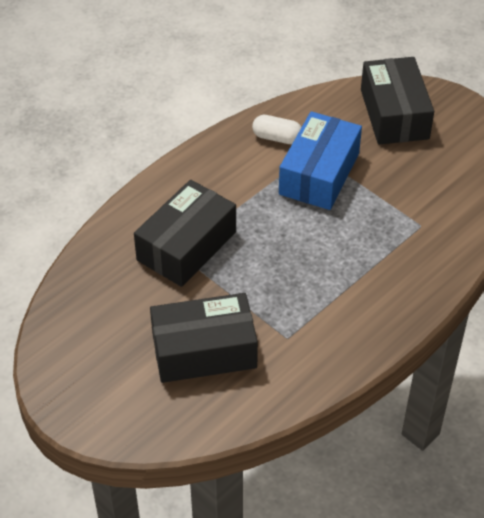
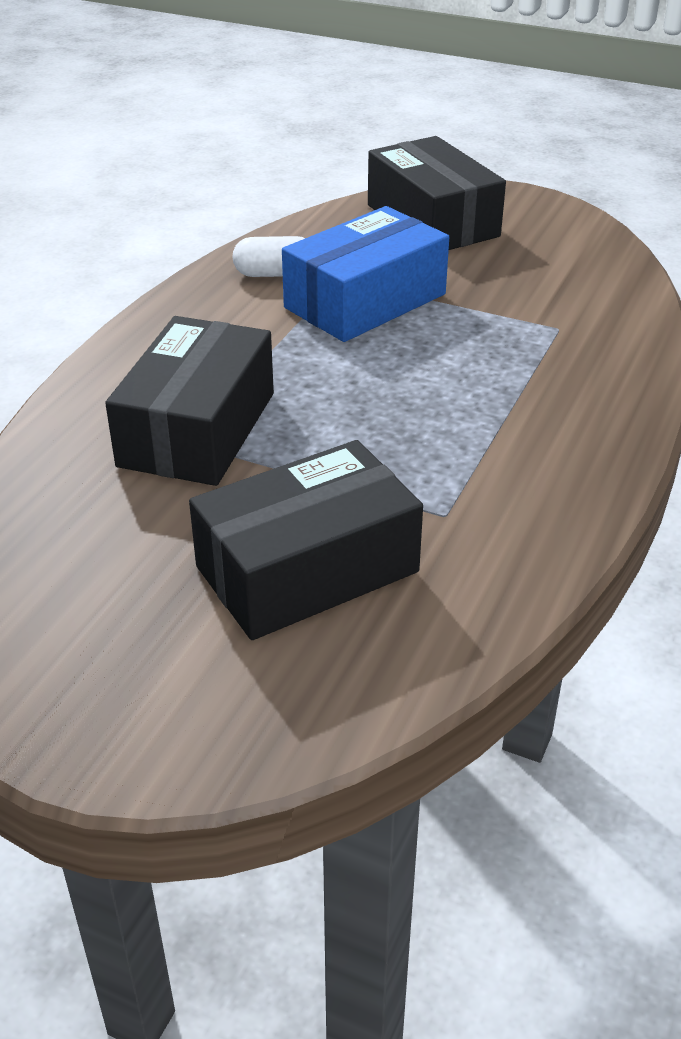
camera: 20 degrees left, 10 degrees down
(319, 174) = (365, 301): blue box -> blue box turned 45 degrees clockwise

